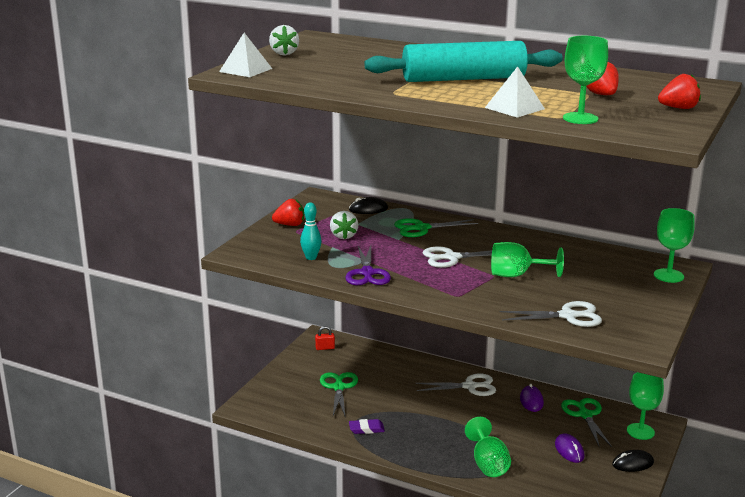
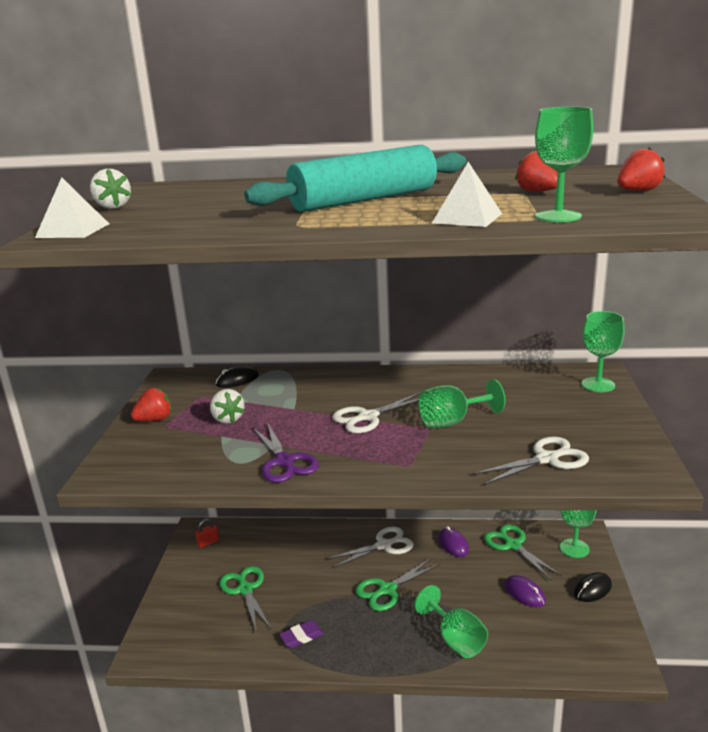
camera: 20 degrees left, 0 degrees up
(311, 257) = (203, 457): turquoise bowling pin -> none
(422, 228) = (311, 389): green scissors -> green scissors (387, 590)

